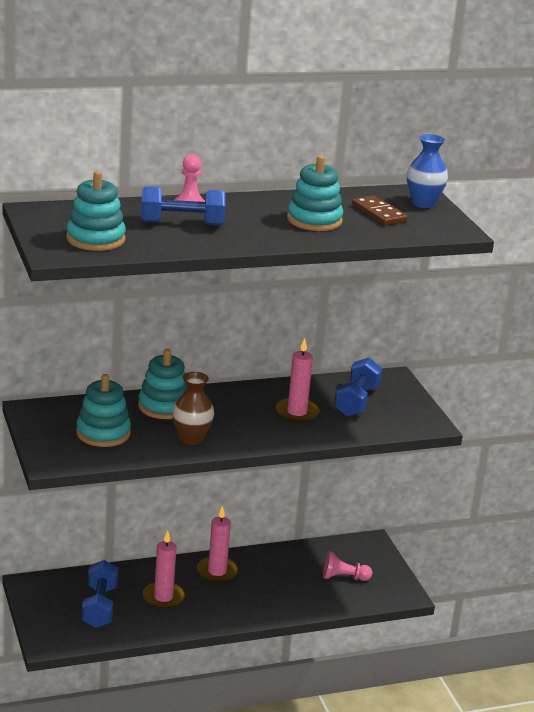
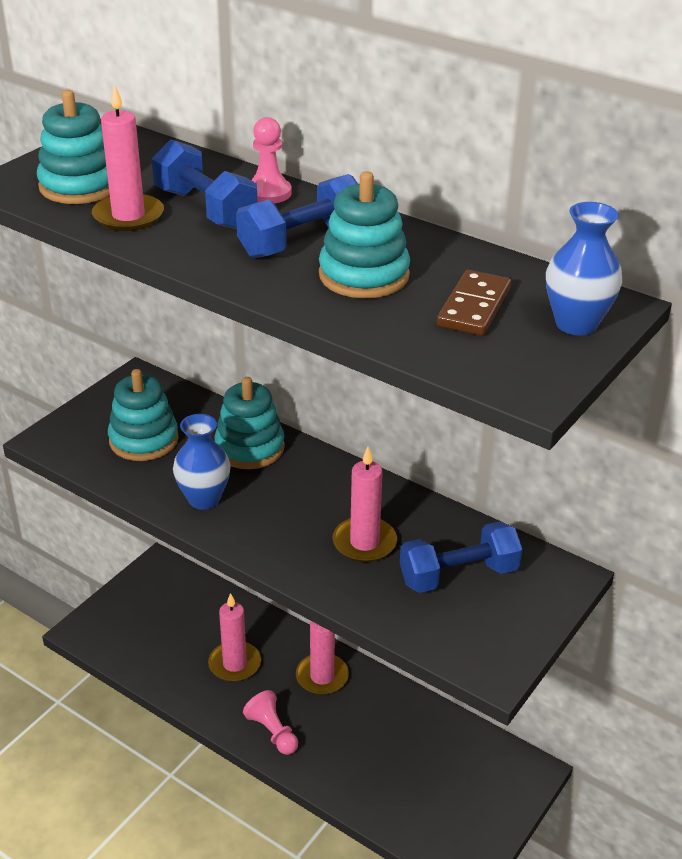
camera: 55 degrees right, 10 degrees up
(99, 607) = (172, 630): blue dumbbell -> blue dumbbell (302, 241)
(157, 241) = (128, 216): none -> pink candle
(191, 439) = (204, 499): brown vase -> blue vase
(343, 577) = (432, 786): pink pawn -> pink pawn (272, 732)

